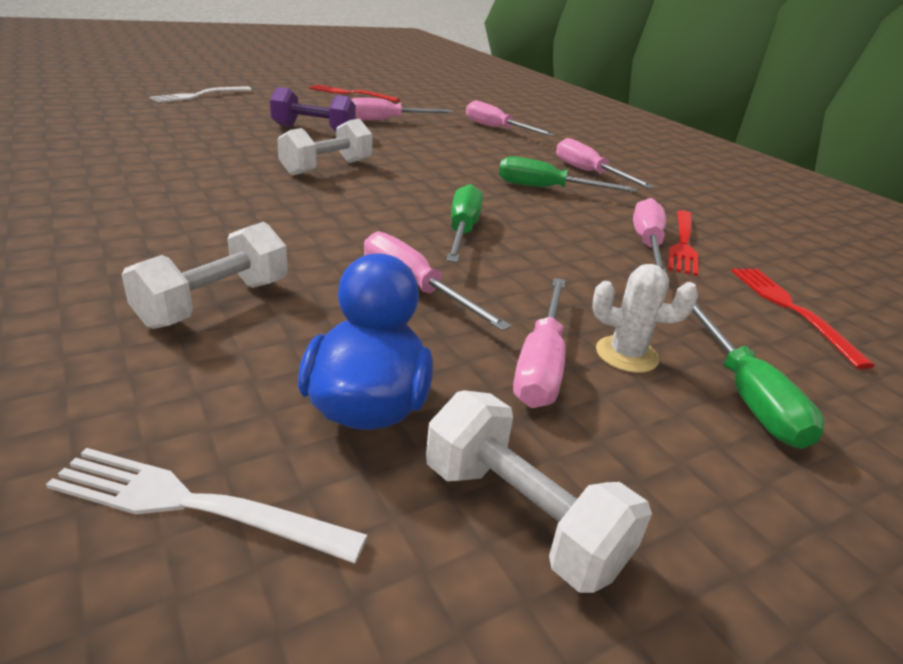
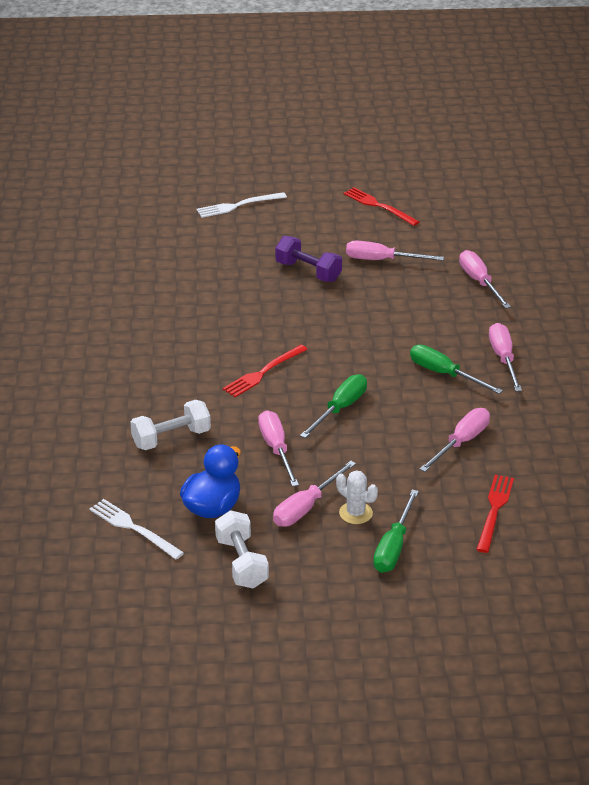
camera: 30 degrees right, 5 degrees up
(327, 167) = (290, 326): white dumbbell -> none
(682, 243) = (489, 447): red fork -> red fork (263, 372)

